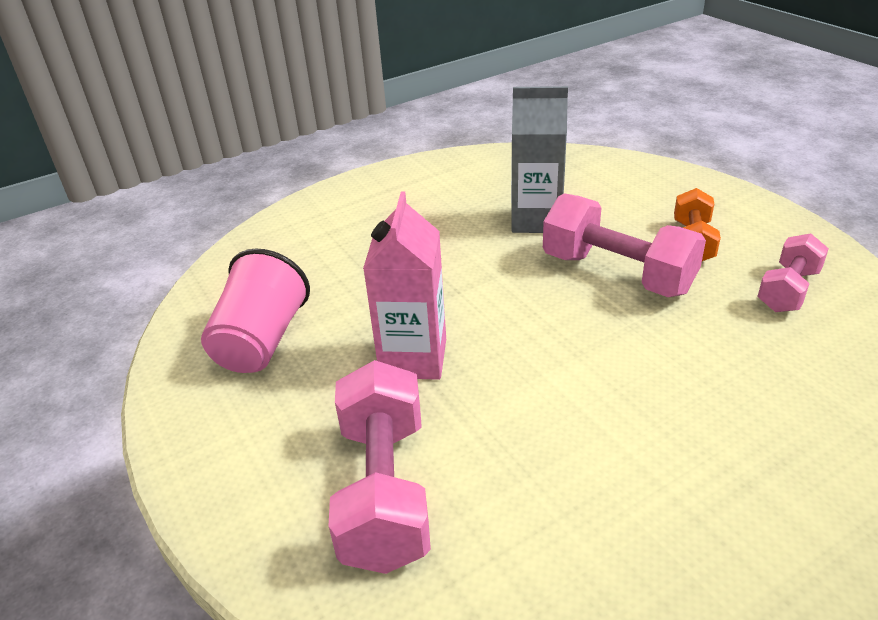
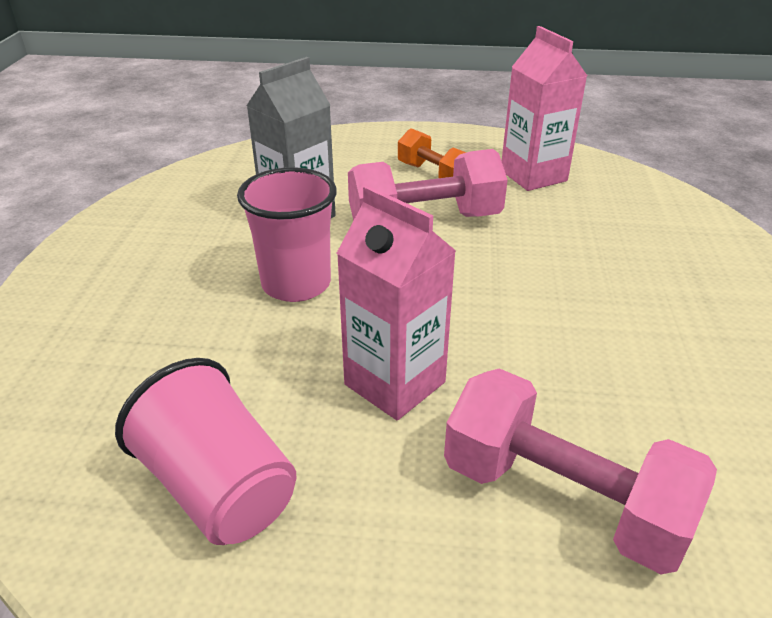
camera: 55 degrees left, 0 degrees up
(461, 263) = (296, 284): none -> pink cup
(788, 290) = (533, 176): pink dumbbell -> pink carton

